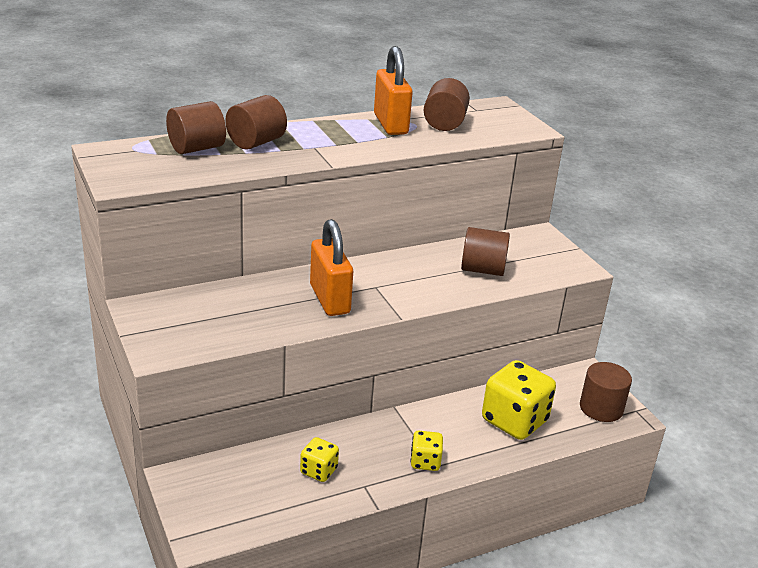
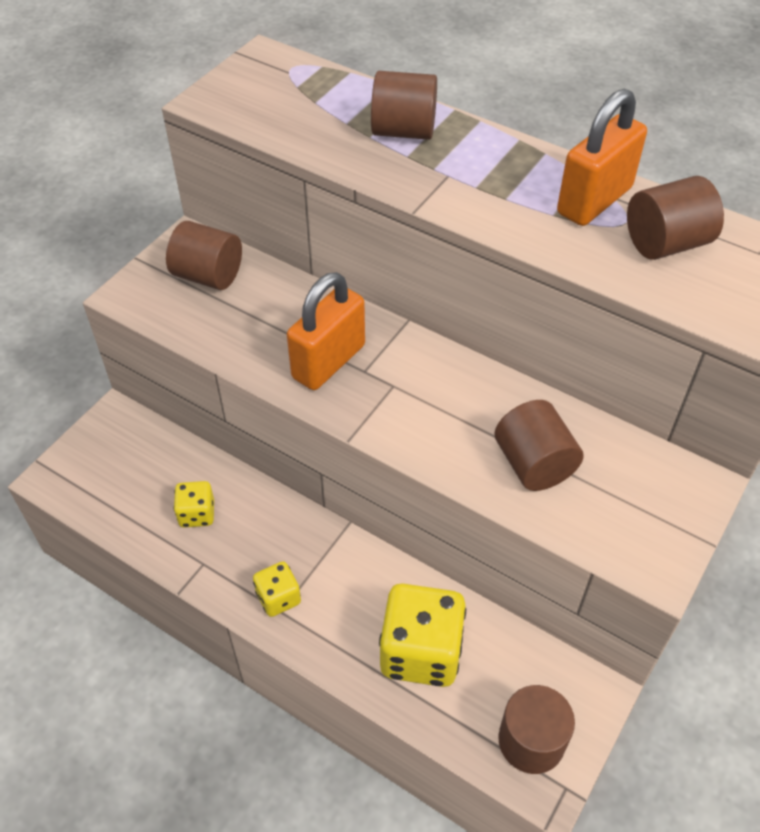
camera: 60 degrees right, 20 degrees up
(196, 148) = (338, 103): brown cylinder -> brown cylinder (208, 276)

